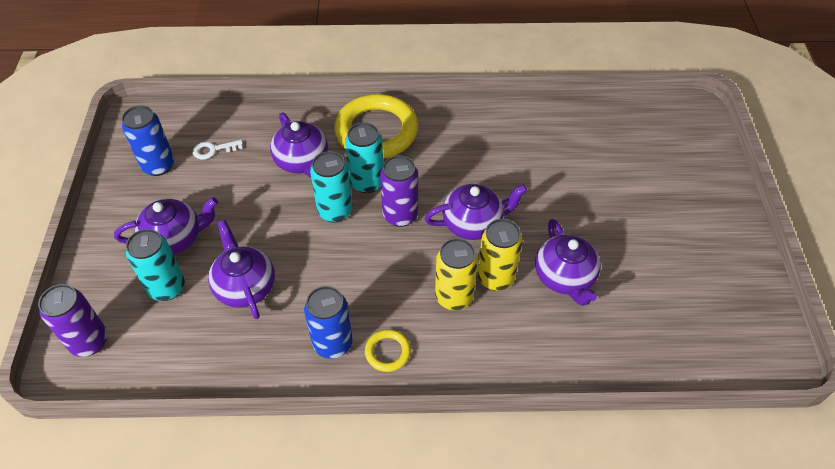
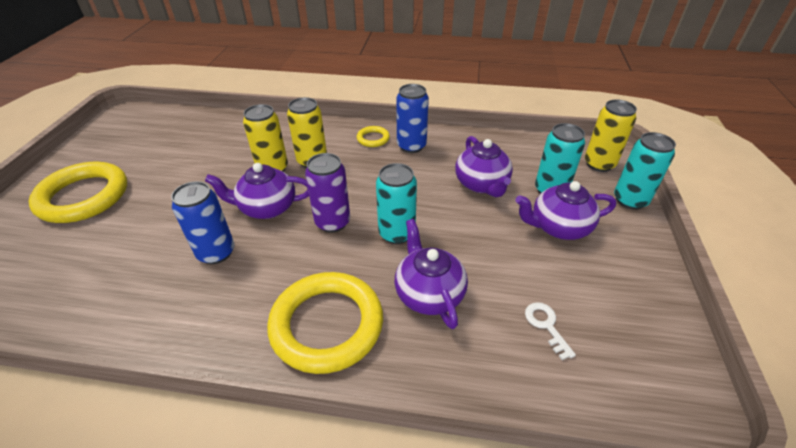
camera: 170 degrees left, 10 degrees down
(89, 342) = (599, 164): purple can -> yellow can
(158, 165) = (613, 312): blue can -> blue can (216, 253)
(213, 150) = (546, 326): white key -> white key turned 105 degrees counterclockwise
(367, 182) = (357, 258): turquoise can -> turquoise can (630, 200)
(564, 277) = (219, 163): purple teapot -> none
(671, 212) = (83, 197): none -> yellow ring

